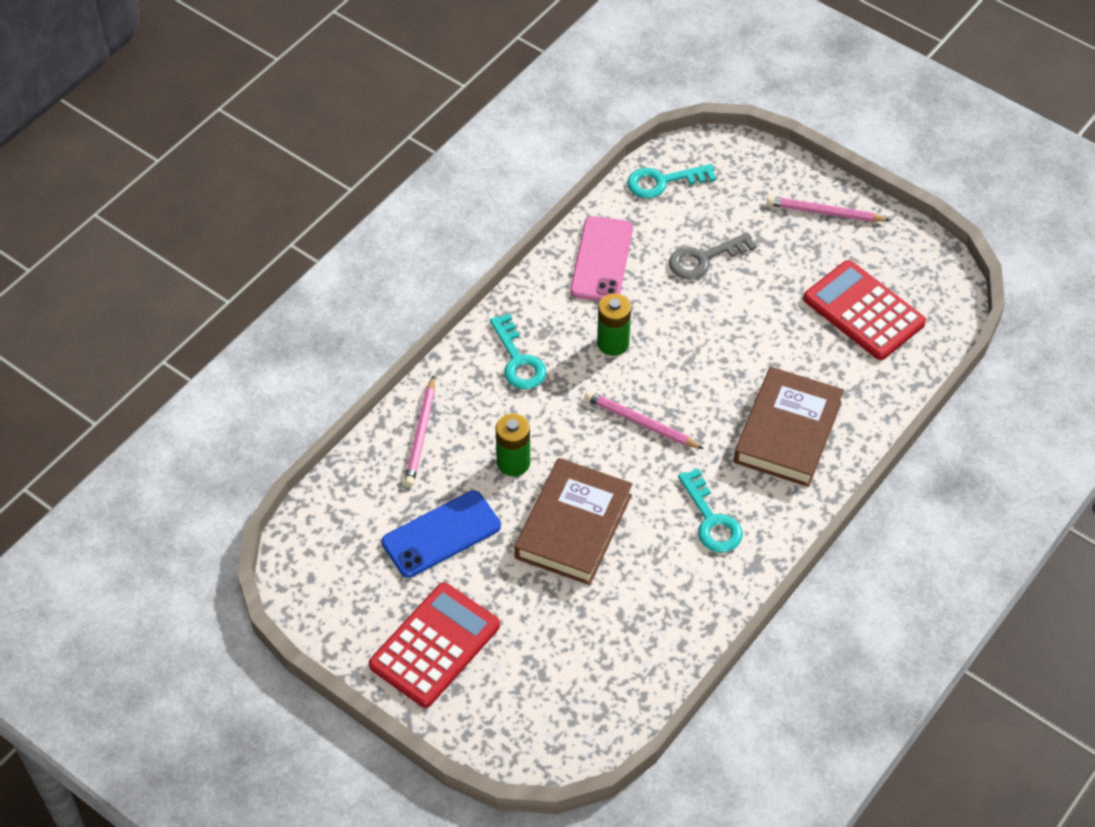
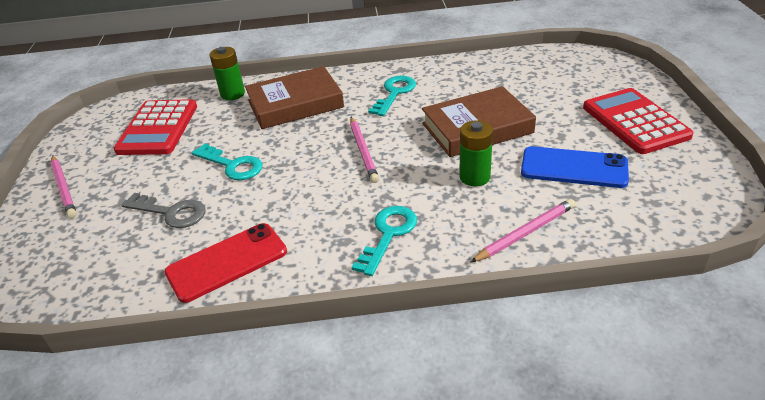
camera: 130 degrees left, 15 degrees down
(434, 645) = (635, 122): red calculator -> red calculator turned 75 degrees clockwise
(602, 260) = (227, 262): pink phone -> red phone
(613, 343) = (310, 202): green battery -> green battery (232, 94)
(663, 182) = (89, 288): turquoise key -> turquoise key (232, 165)

